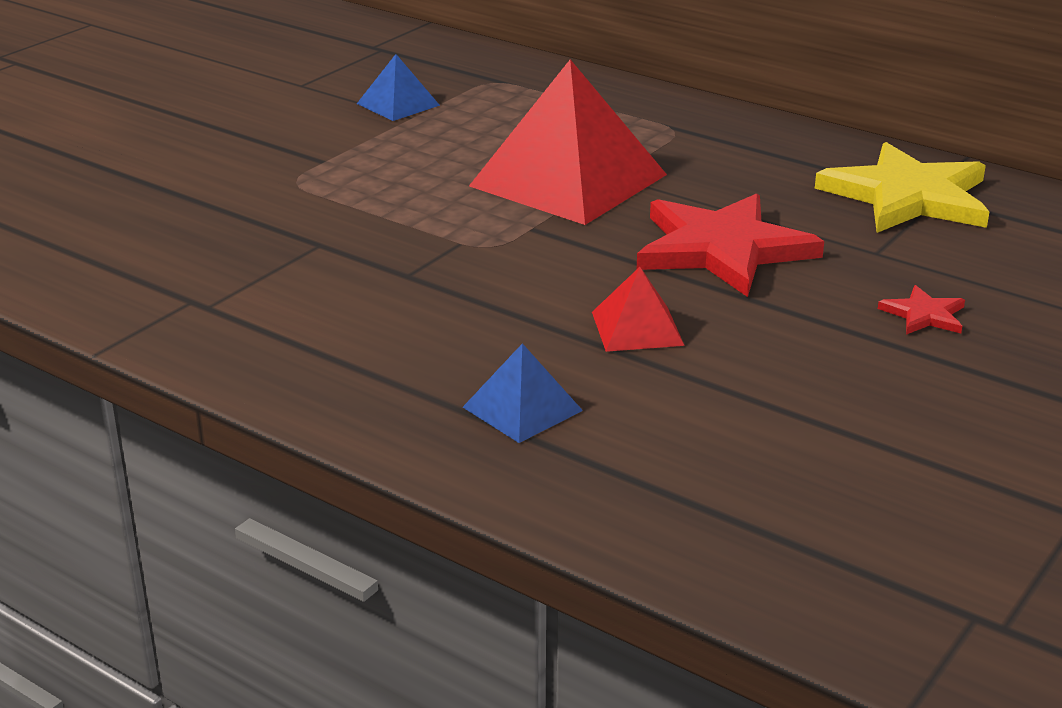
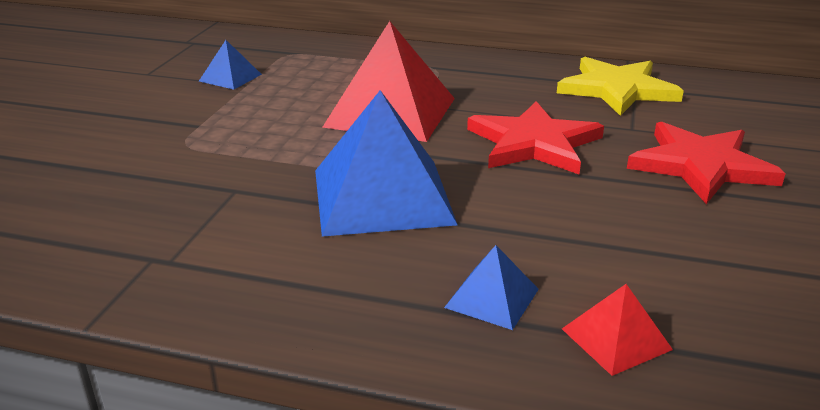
camera: 20 degrees left, 0 degrees up
(482, 280) = (382, 196): none -> blue pyramid
(637, 328) = (524, 212): red pyramid -> red pyramid (616, 339)
(924, 315) = (700, 166): red star -> red star, size x2.30

